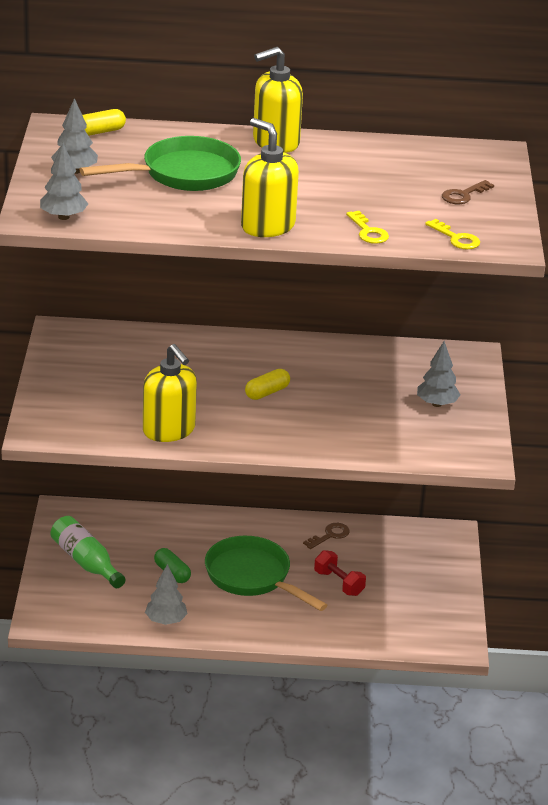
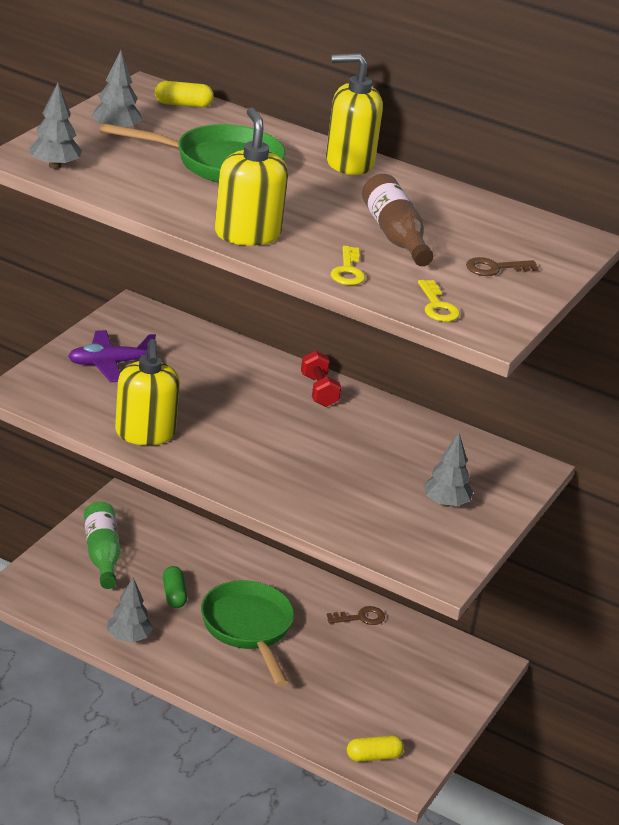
camera: 25 degrees right, 0 degrees up
(86, 383) = (109, 364): none -> purple plane
(267, 392) = (278, 431): yellow capsule -> yellow capsule (373, 756)
(339, 583) = (330, 667): red dumbbell -> red dumbbell (319, 391)
(370, 192) = (395, 235): none -> brown bottle

